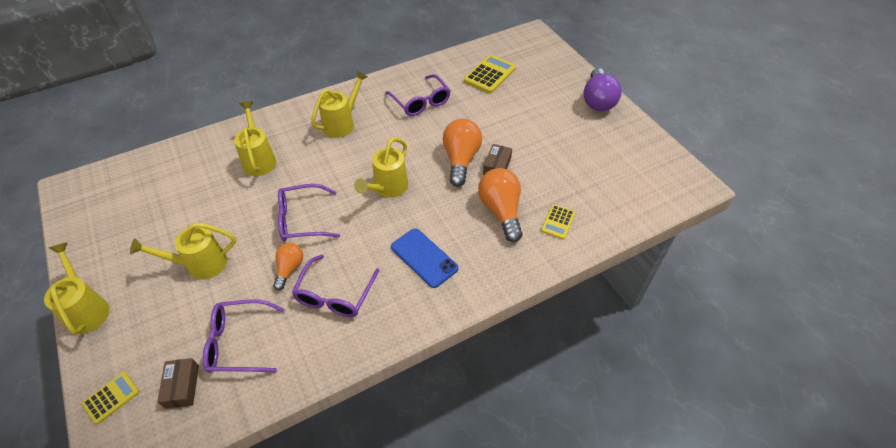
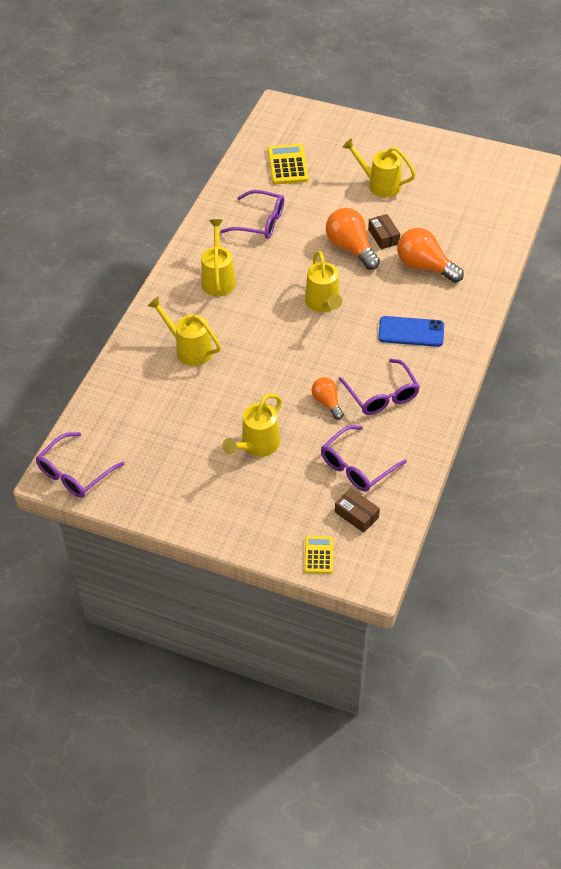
camera: 40 degrees left, 0 degrees up
(87, 309) = (216, 529): yellow watering can -> yellow watering can (379, 185)
(302, 220) = (289, 367): purple glasses -> purple glasses (74, 473)
(558, 222) = (471, 249): yellow calculator -> none
(597, 100) = (397, 138): purple light bulb -> none

